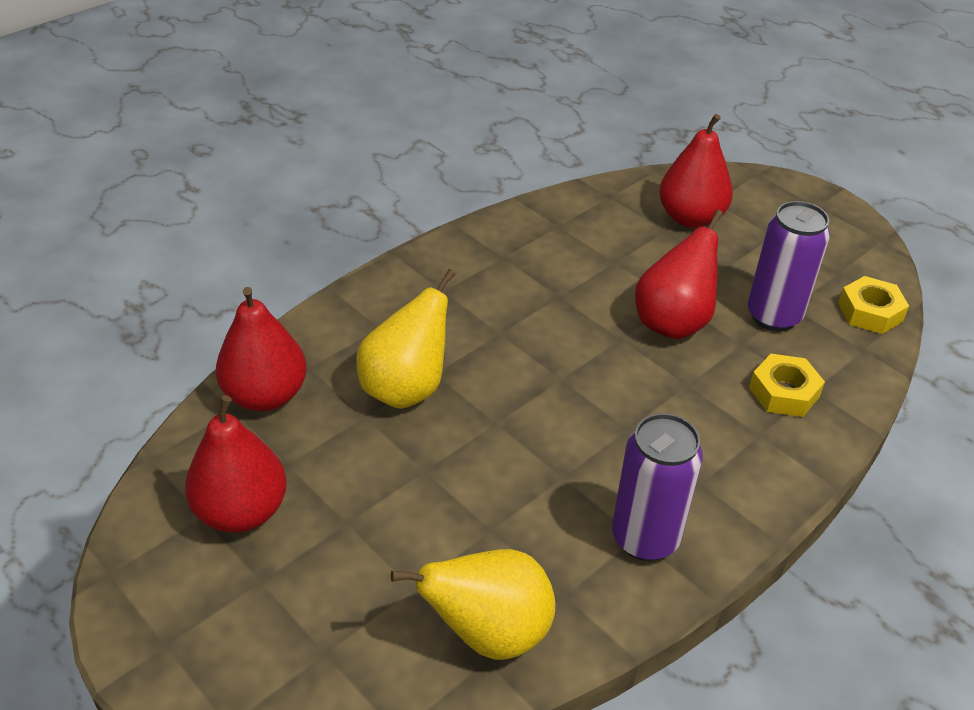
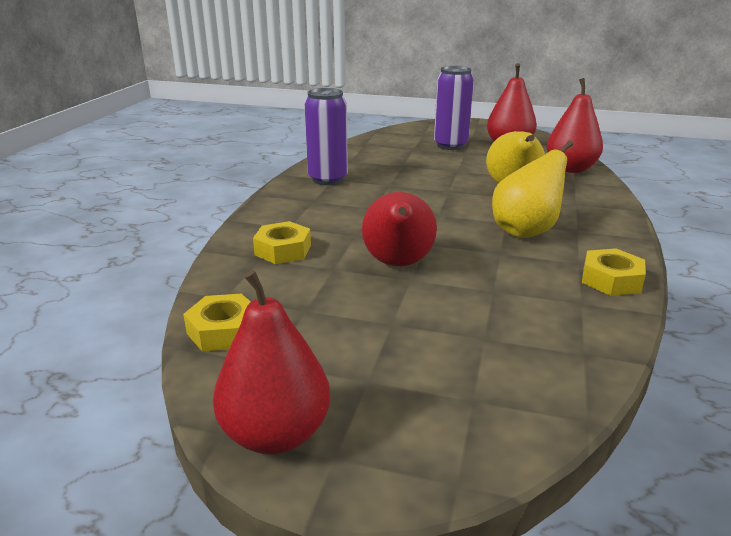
camera: 150 degrees right, 15 degrees down
(489, 632) = (370, 148): yellow pear -> yellow pear (526, 231)
(504, 231) = (611, 280): none -> yellow nut
(690, 218) = (475, 363): red pear -> red pear (276, 434)
(773, 316) = (318, 296): purple can -> purple can (450, 145)

